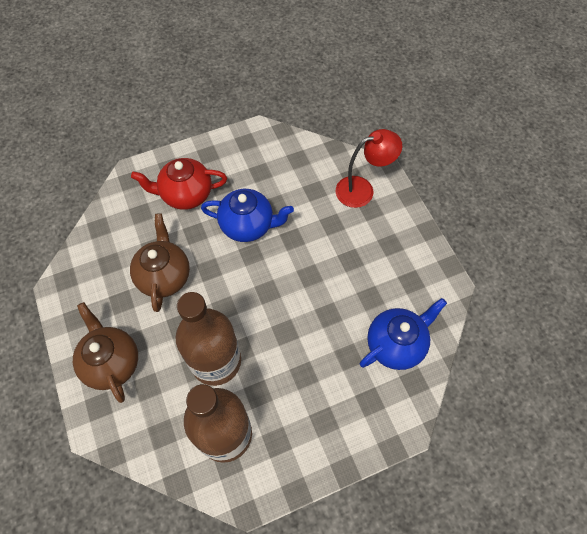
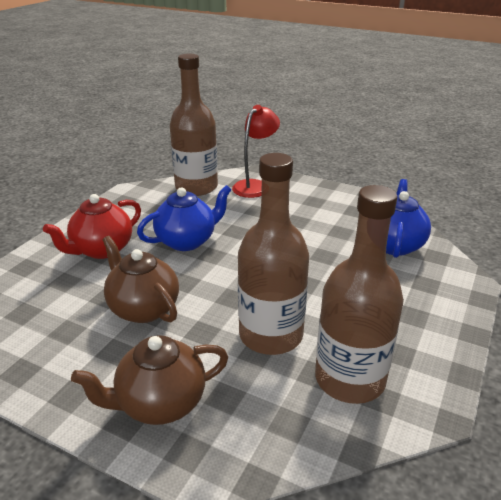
camera: 40 degrees left, 30 degrees down
(112, 362) = (160, 403): brown teapot -> brown teapot turned 45 degrees counterclockwise
(313, 160) = (196, 187): none -> brown bottle

